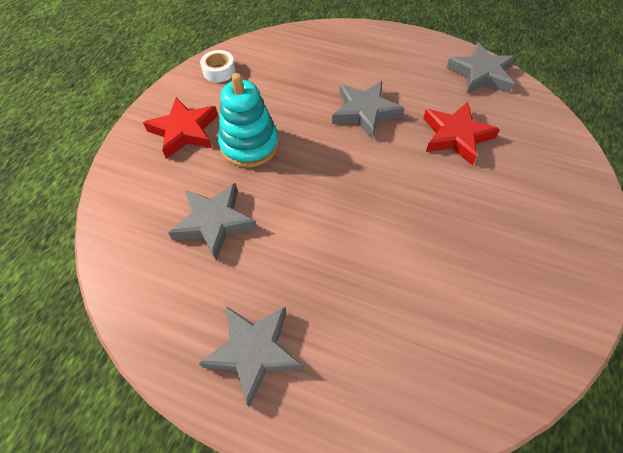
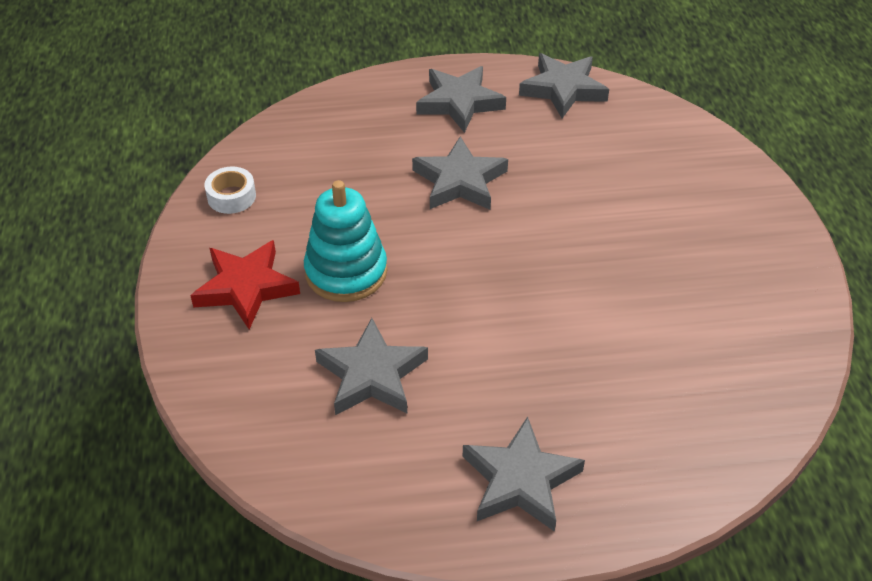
camera: 30 degrees left, 10 degrees down
(401, 59) = (459, 103): none -> grey star
(456, 136) = (581, 171): red star -> none

